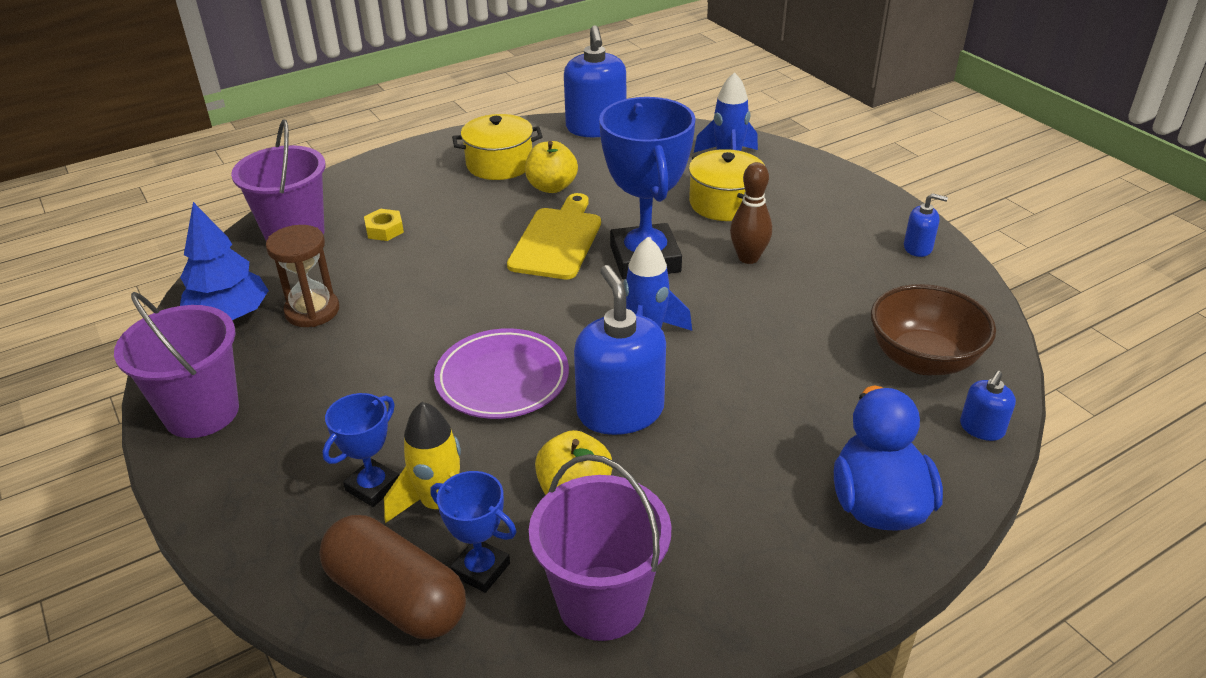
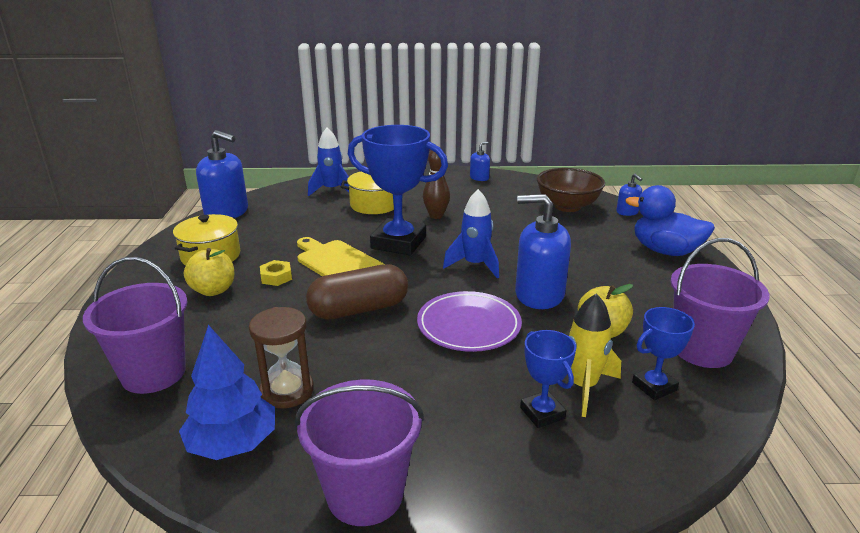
camera: 60 degrees left, 10 degrees down
(384, 230) = (220, 326): yellow nut -> yellow nut (276, 277)
(396, 597) = (665, 431): brown capsule -> brown capsule (359, 309)
(551, 187) = (272, 247): yellow apple -> yellow apple (213, 290)

